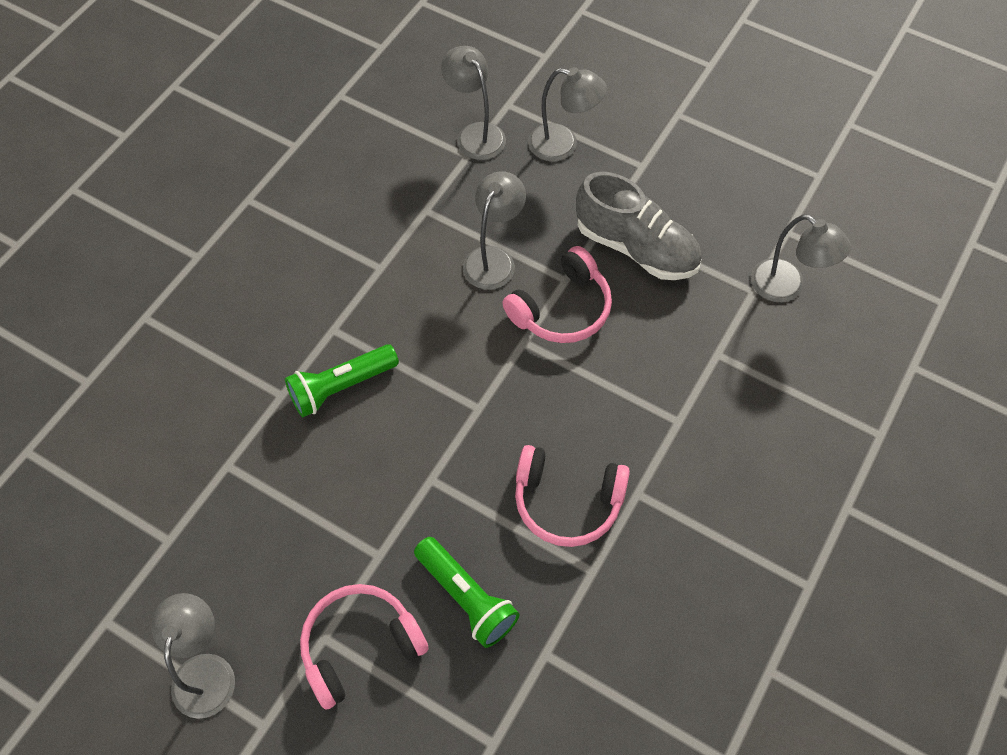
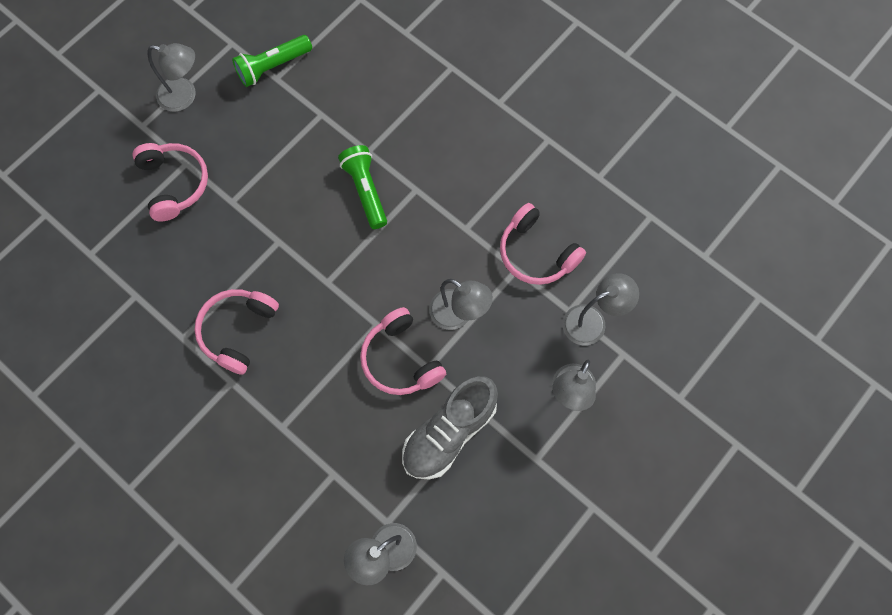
camera: 100 degrees right, 10 degrees up
(401, 193) = (536, 253): none -> pink headphones
(466, 597) = (187, 252): green flashlight -> green flashlight (273, 66)

